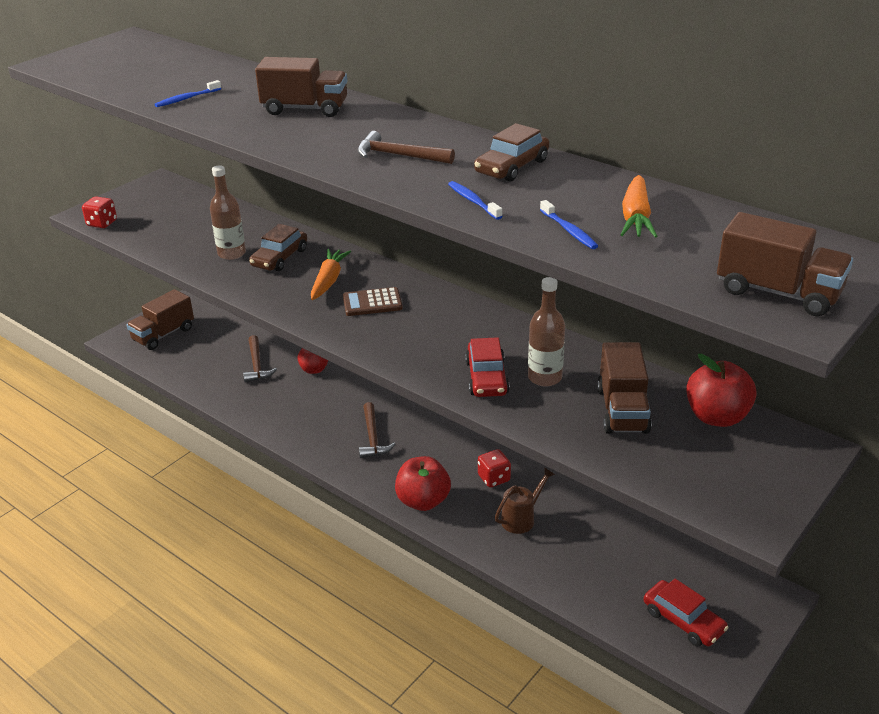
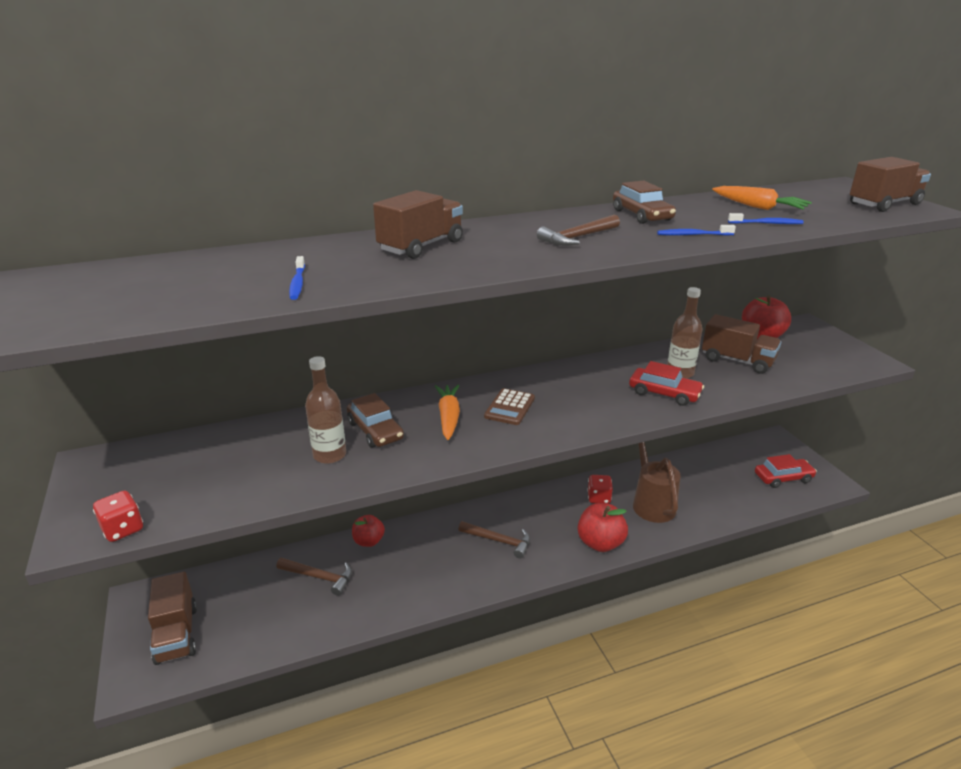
camera: 60 degrees left, 5 degrees down
(329, 280) = (448, 417): orange carrot -> orange carrot turned 45 degrees clockwise
(522, 518) = (651, 502): brown watering can -> brown watering can, size x1.59

